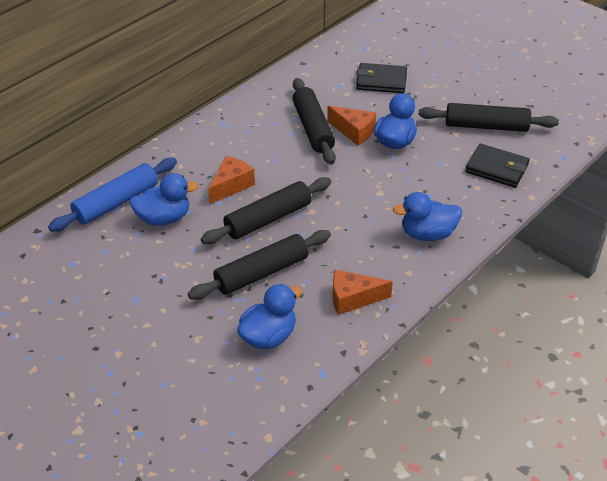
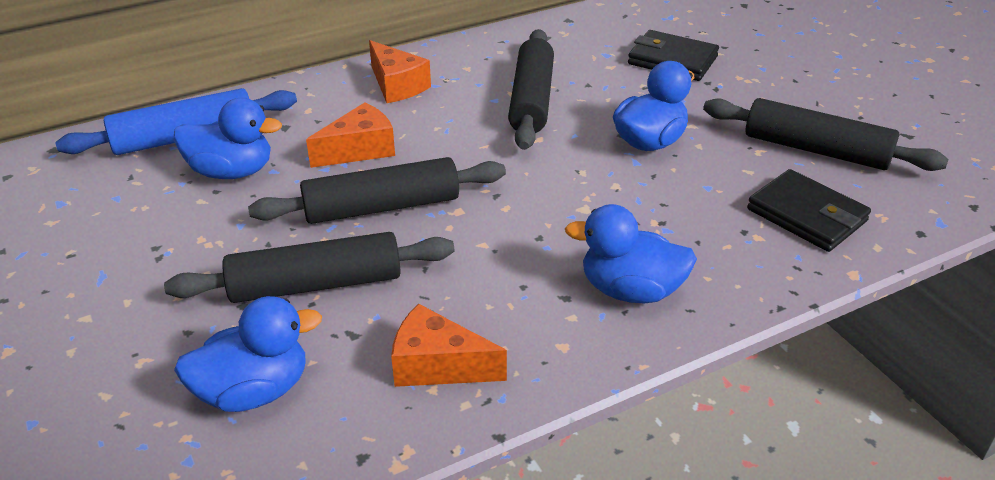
camera: 20 degrees right, 5 degrees down
(354, 131) = (592, 116): orange cheese -> orange cheese (397, 85)

